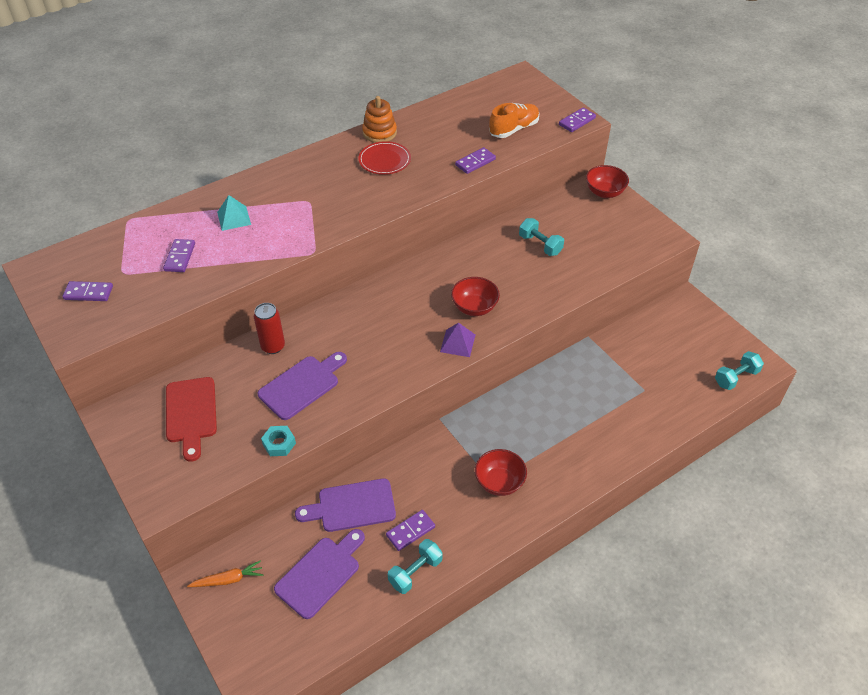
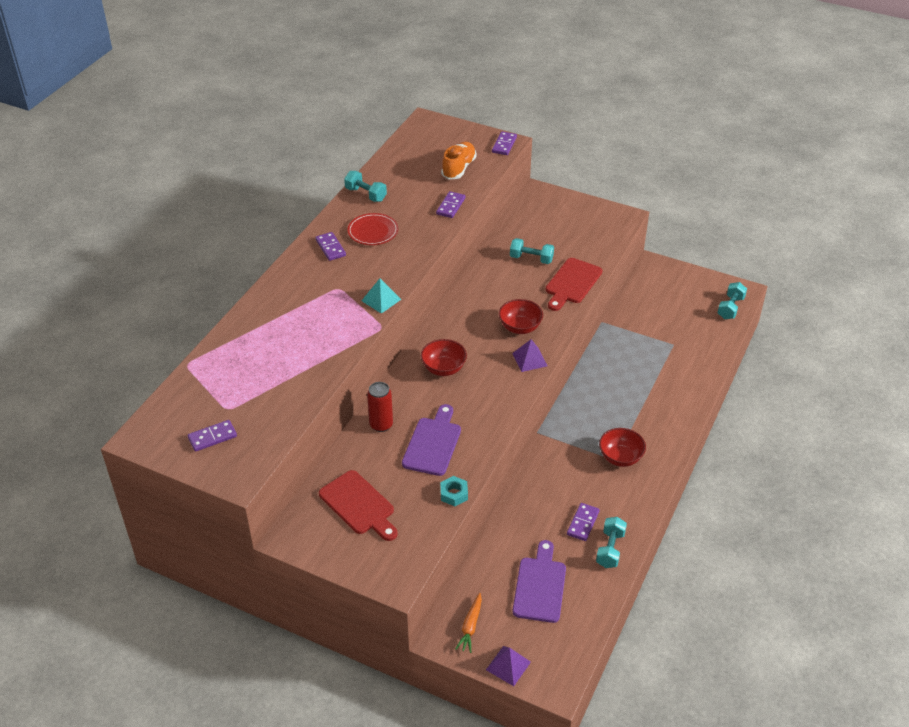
camera: 30 degrees left, 5 degrees down
(180, 257) = (267, 376): purple domino -> purple domino (330, 248)
(228, 579) = (470, 626): orange carrot -> orange carrot turned 150 degrees clockwise
(229, 638) = (508, 665): none -> purple pyramid
(234, 218) = (284, 326): turquoise pyramid -> turquoise pyramid (381, 300)
(352, 506) = (522, 527): purple cutting board -> none
(379, 133) = (347, 210): orange stacking toy -> none
(408, 124) = (366, 194): none -> turquoise dumbbell
(561, 284) = (572, 283): none -> red cutting board
(604, 192) = (548, 198): red bowl -> red bowl (443, 368)

